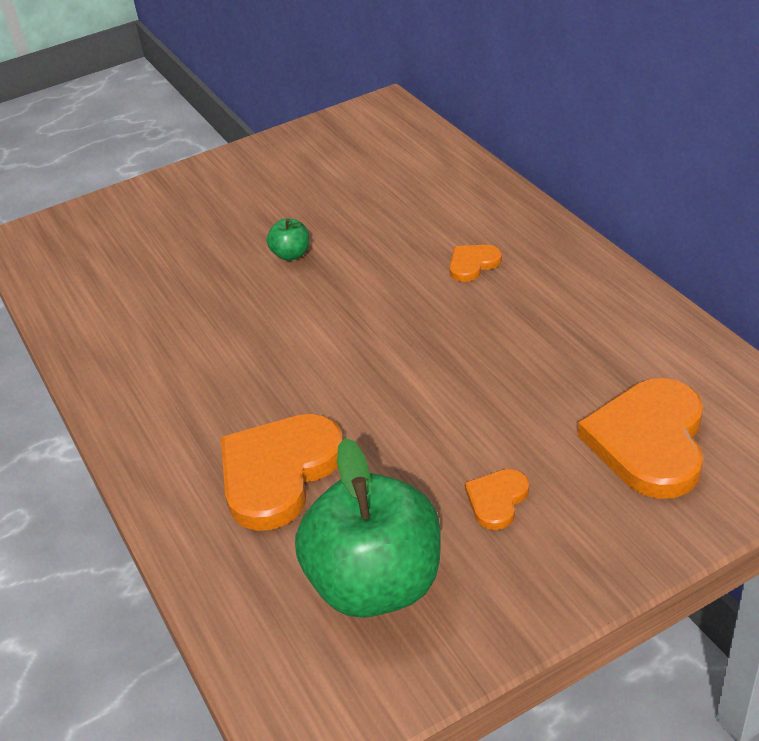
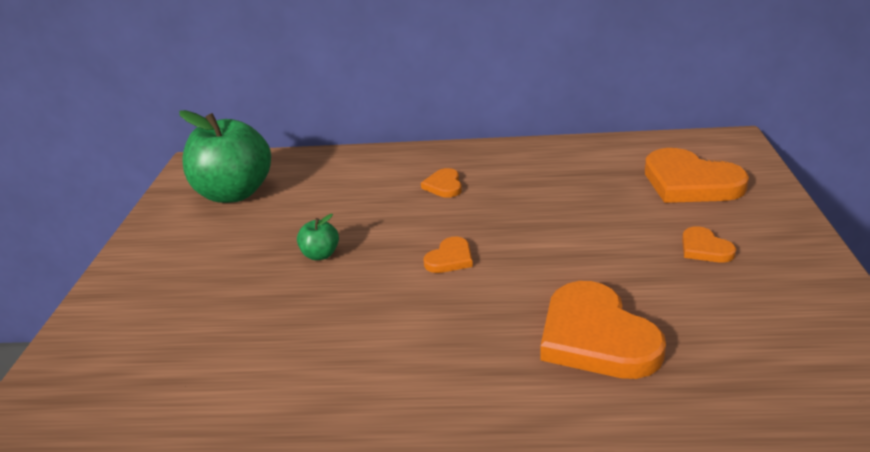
camera: 60 degrees left, 10 degrees down
(341, 330) = (450, 258): none -> orange heart
(376, 583) = (760, 324): green apple -> green apple (234, 193)

